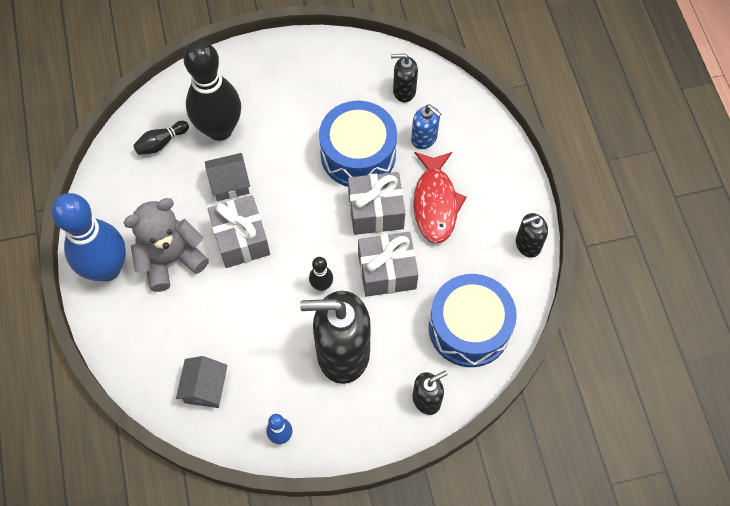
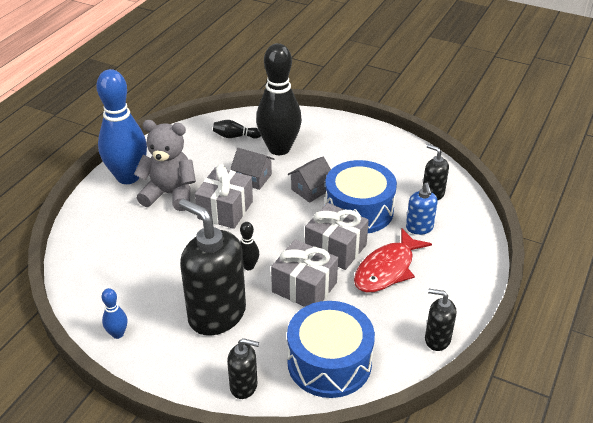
camera: 40 degrees right, 25 degrees down
(205, 388) = (105, 273): grey house -> grey house (310, 190)

